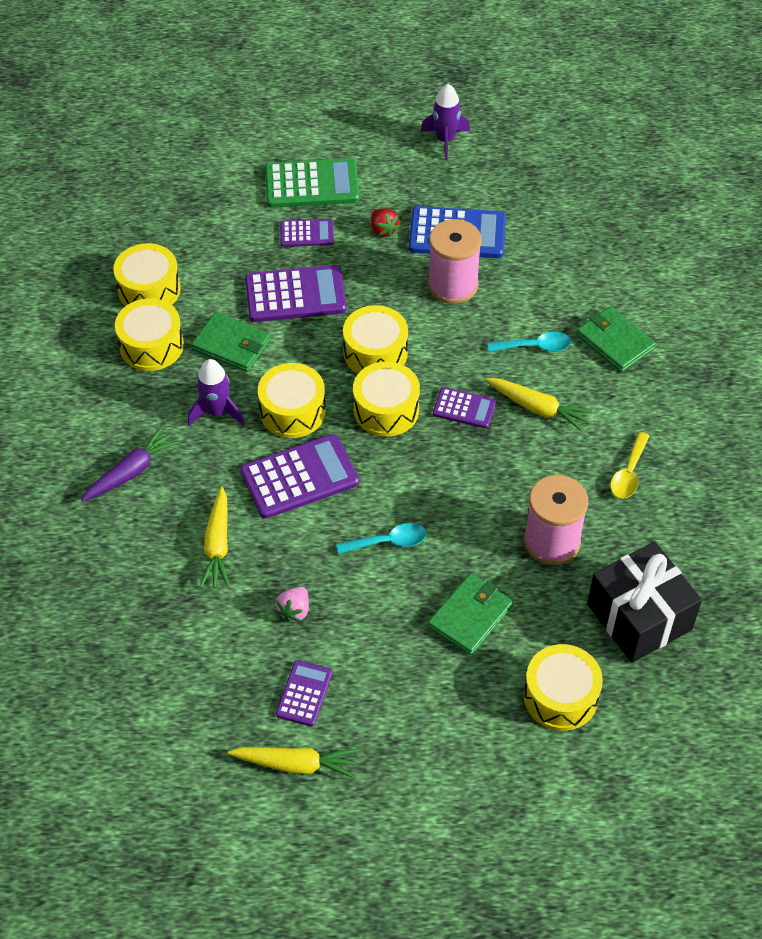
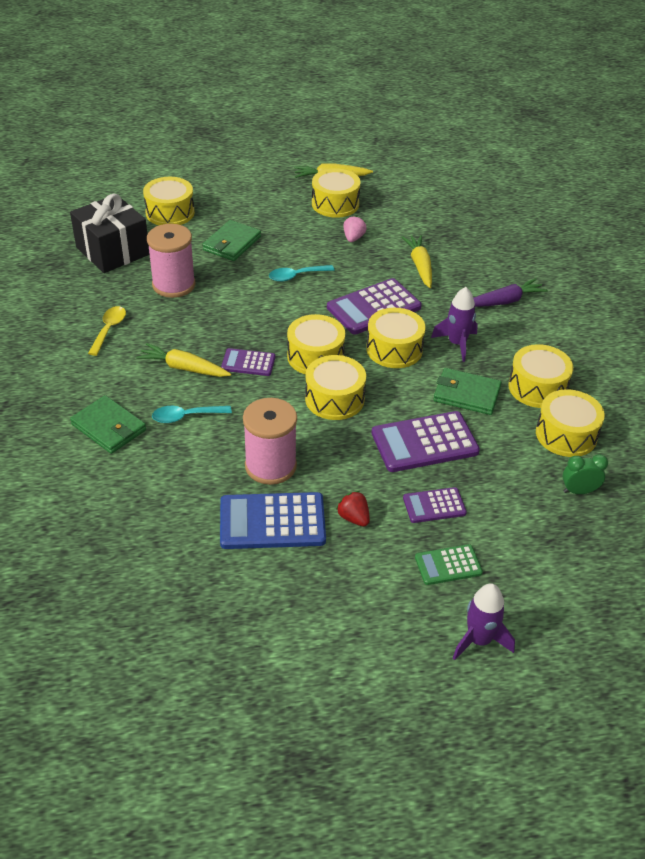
camera: 170 degrees right, 10 degrees down
(132, 471) = (504, 301): purple carrot -> purple carrot turned 150 degrees counterclockwise
(167, 234) = (579, 491): none -> green clock
(304, 693) = (335, 204): purple calculator -> yellow drum
(312, 184) = (448, 565): green calculator -> green calculator, size x0.56
(445, 140) = (301, 646): purple rocket -> purple rocket (479, 640)

